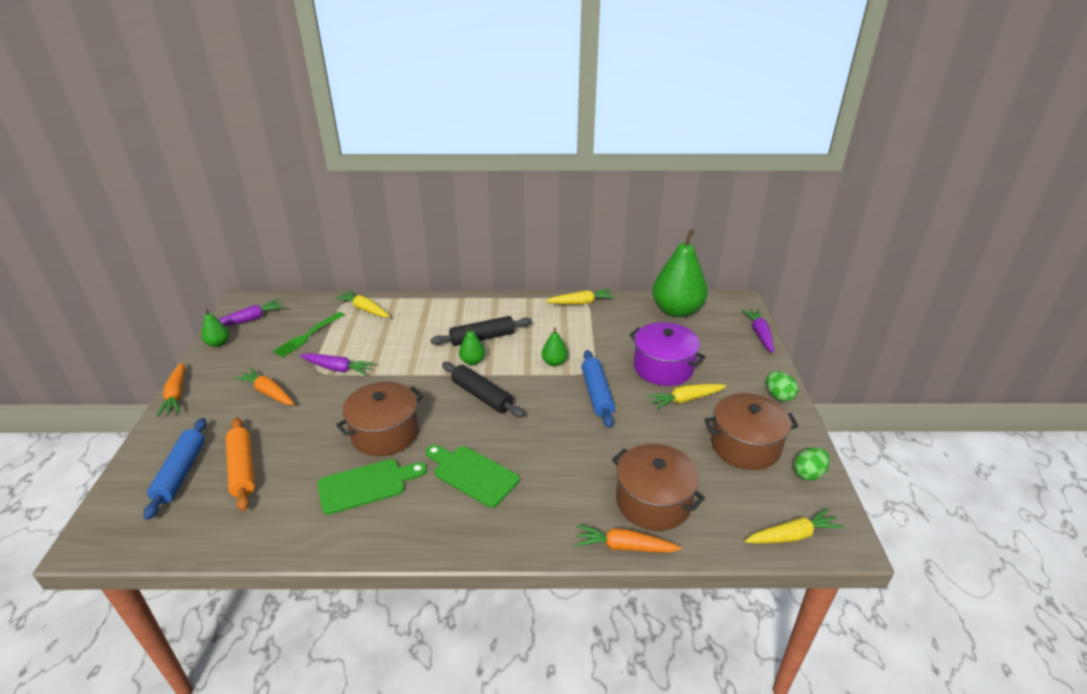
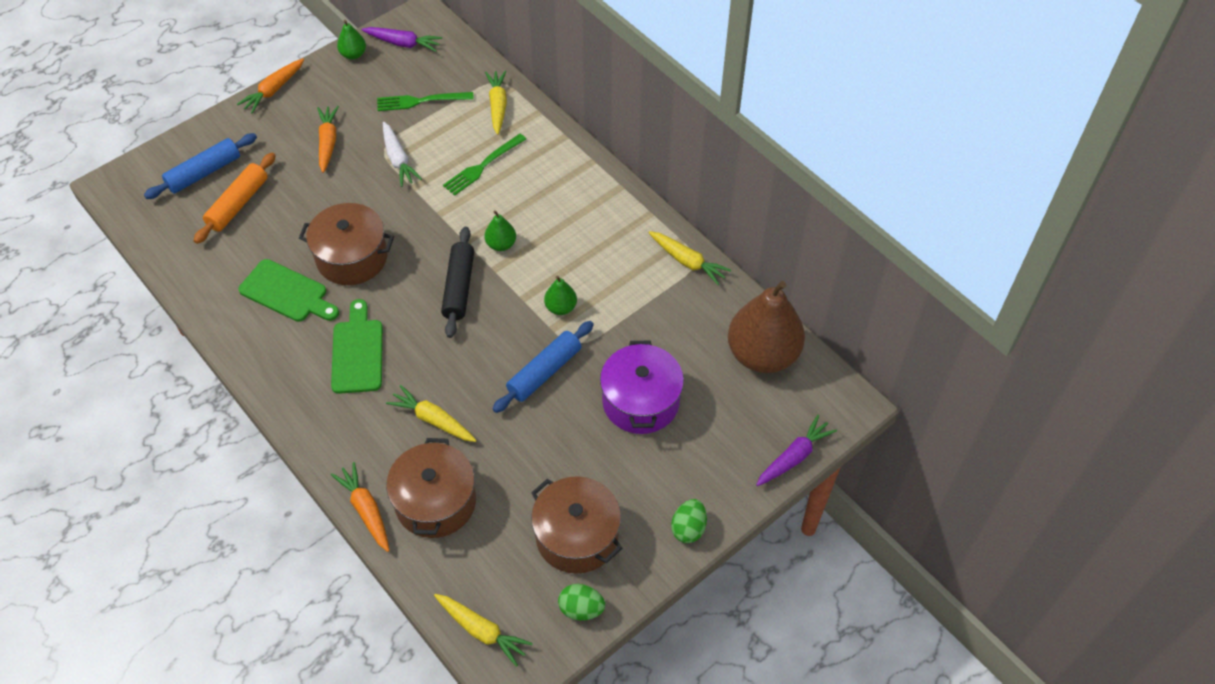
camera: 50 degrees right, 20 degrees up
(337, 369) = (398, 159): purple carrot -> white carrot
(400, 338) = (482, 166): none -> green fork
(482, 338) = (543, 225): black rolling pin -> none
(677, 311) = (762, 354): green pear -> brown pear
(685, 399) = (604, 449): yellow carrot -> yellow carrot (433, 420)

